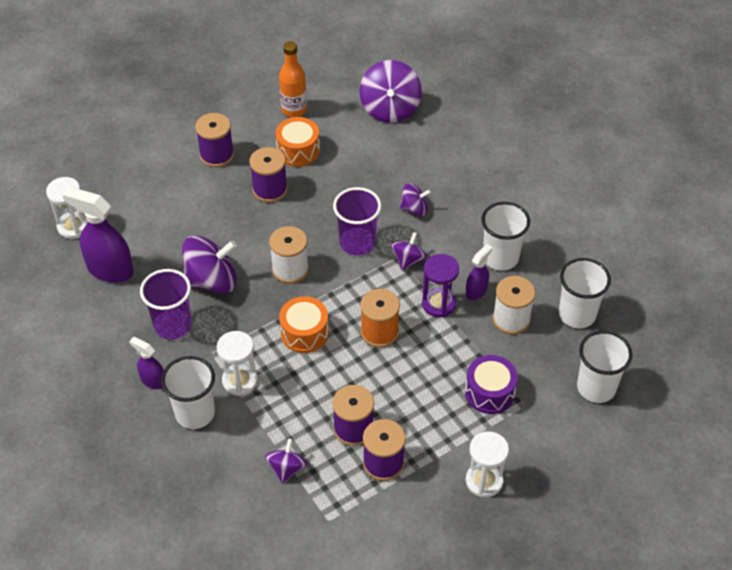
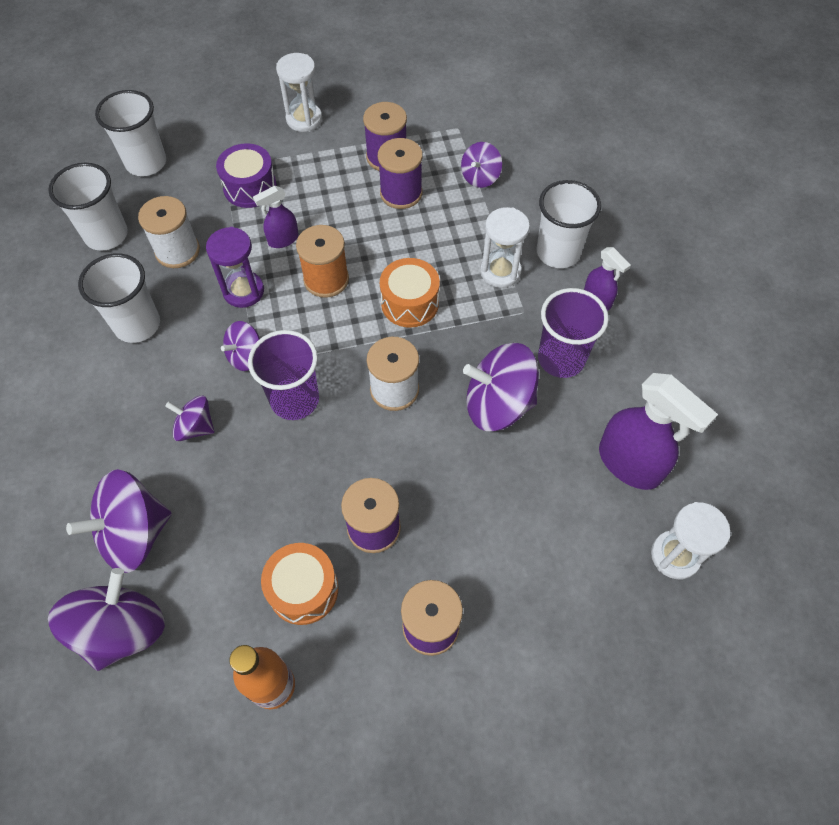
camera: 160 degrees left, 10 degrees up
(413, 148) = (134, 534): none -> purple spinning top
(476, 291) = (192, 293): purple spray bottle -> purple spray bottle (283, 240)

